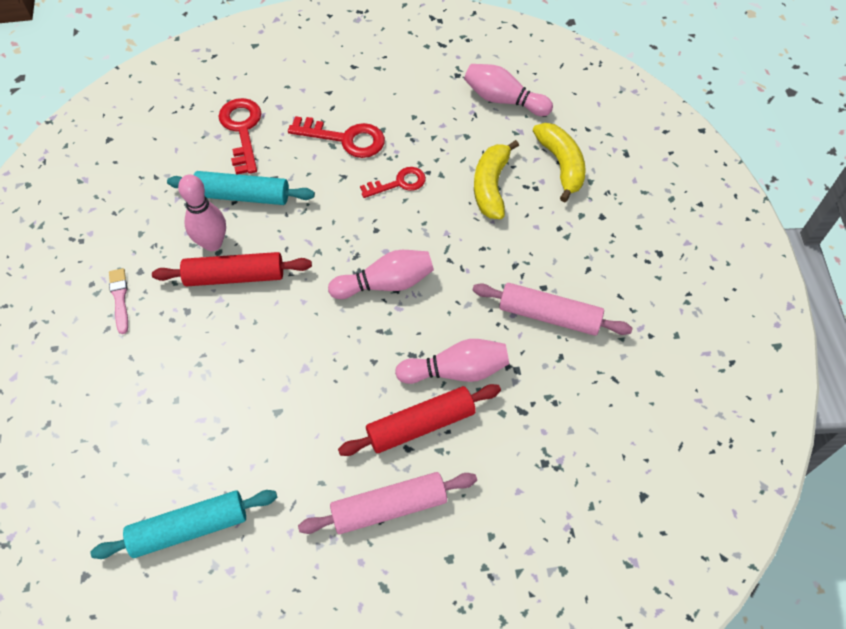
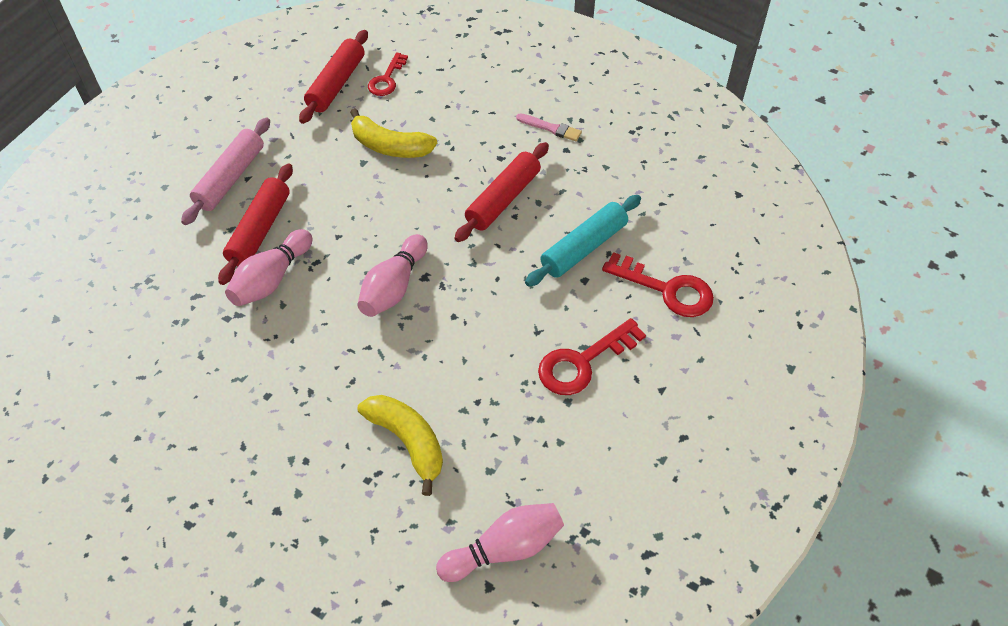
camera: 130 degrees right, 5 degrees down
(189, 528) = (336, 84): turquoise rolling pin -> red rolling pin
(212, 243) = (551, 203): pink bowling pin -> none
(399, 183) = (487, 368): red key -> red key (386, 79)
(549, 316) = (239, 377): pink rolling pin -> none
(561, 165) = (369, 529): yellow banana -> yellow banana (390, 146)

